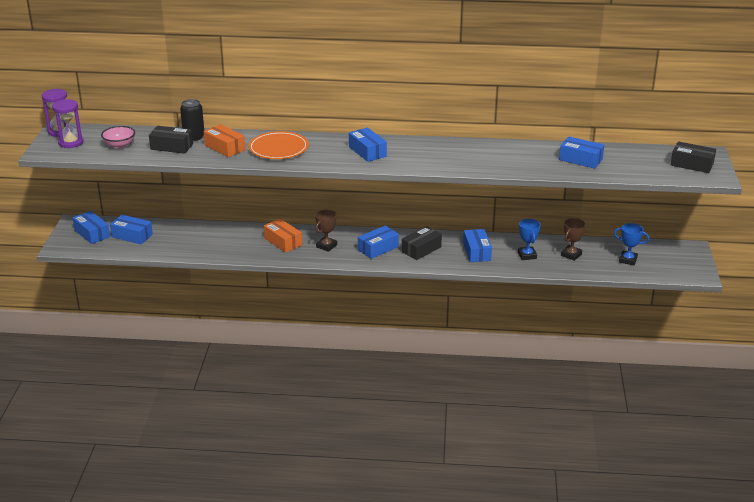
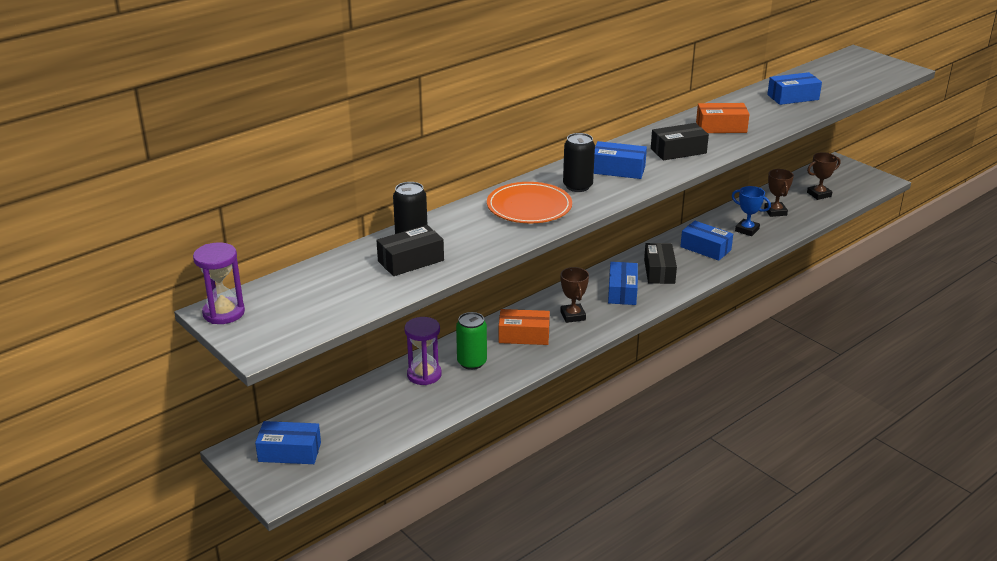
camera: 45 degrees left, 0 degrees up
(71, 142) = (271, 318): purple hourglass -> purple hourglass (424, 375)
(119, 145) = (343, 290): pink bowl -> none
(132, 236) = (346, 425): blue box -> none
(225, 148) = (472, 233): orange box -> orange box (721, 127)
(234, 240) = (472, 362): none -> green can
(326, 150) = (577, 186): none -> black can
(628, 260) = (819, 194): blue trophy -> brown trophy
(692, 164) = (868, 67): black box -> black box (678, 151)

